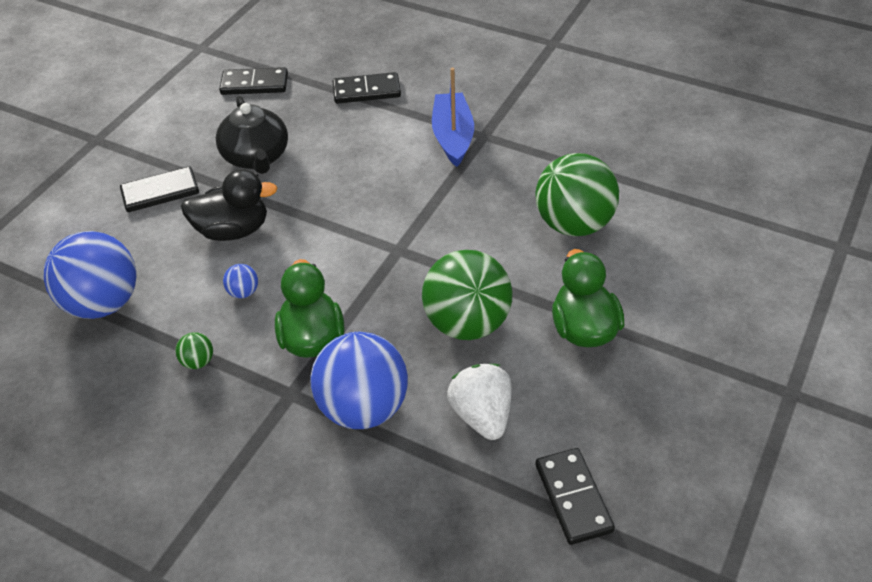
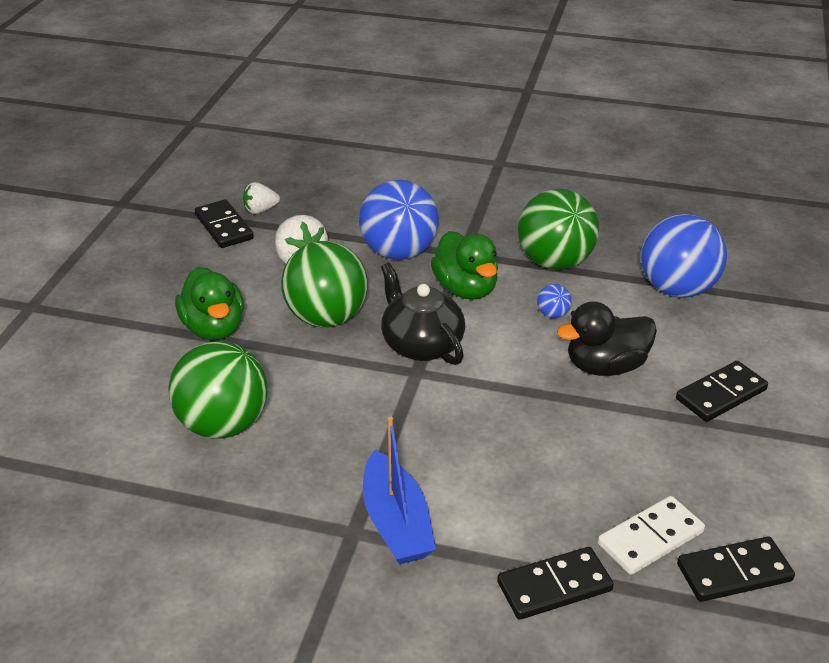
camera: 165 degrees right, 10 degrees down
(198, 361) = (555, 262): green ball -> green ball, size x2.47
(256, 157) = (642, 453): black teapot -> black teapot (421, 344)
(291, 107) = (650, 538): none -> white domino
(522, 526) = (260, 210): none -> white strawberry

